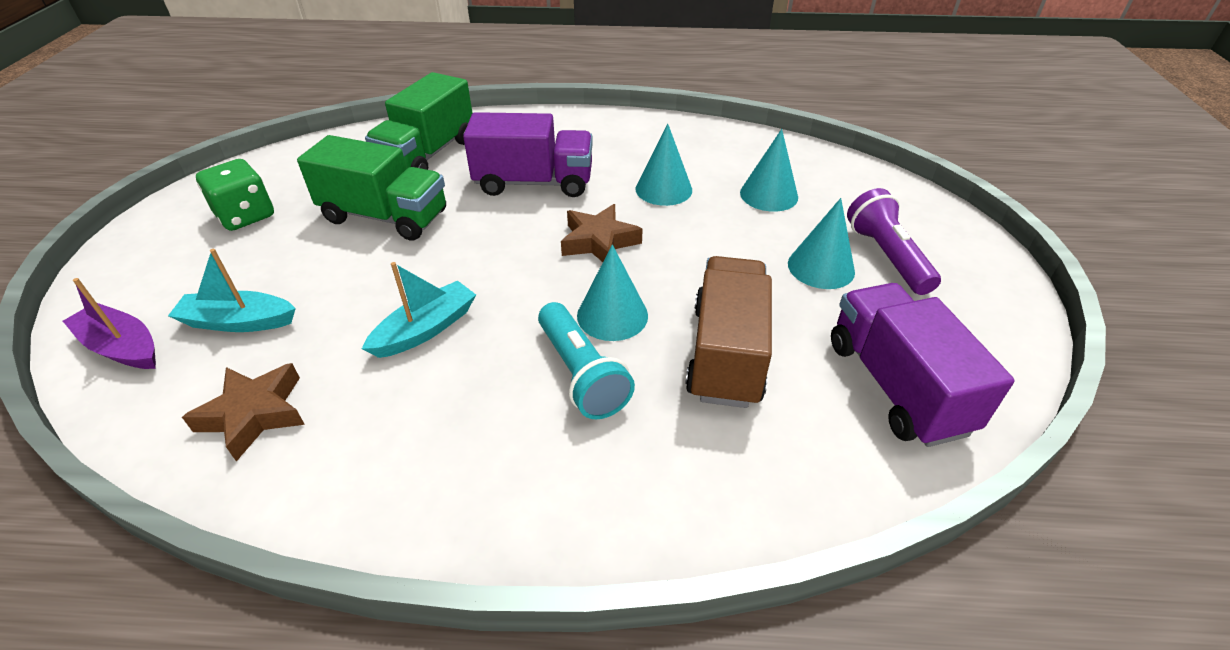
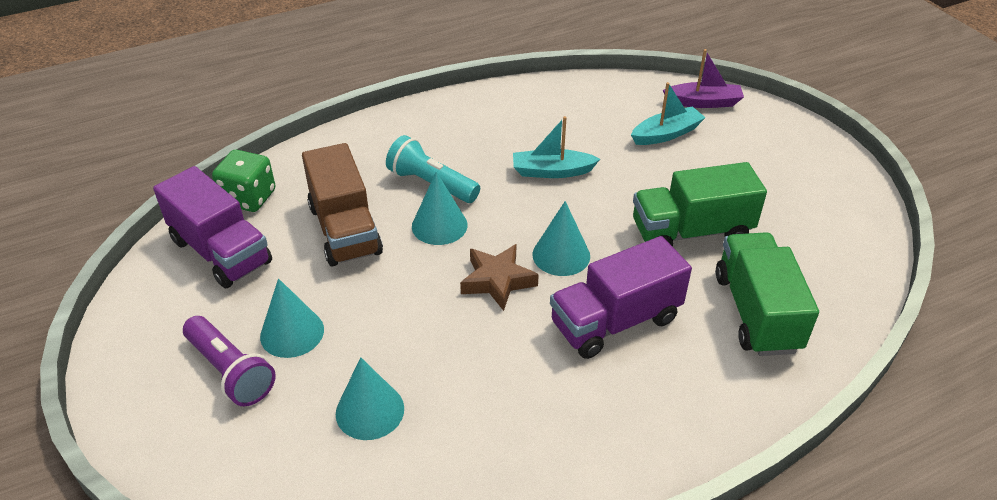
camera: 150 degrees right, 0 degrees up
(246, 215) = (790, 190): green dice -> green dice (249, 198)
(254, 414) = (586, 106): brown star -> none
(426, 329) = (552, 171): turquoise boat -> turquoise boat turned 75 degrees clockwise
(663, 189) = (484, 369): turquoise cone -> turquoise cone (561, 255)

